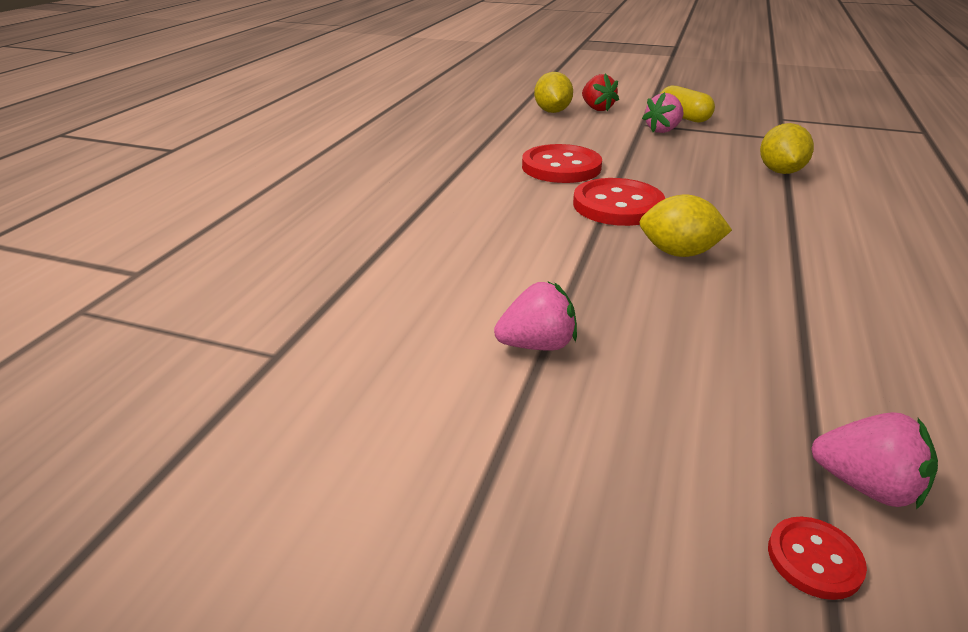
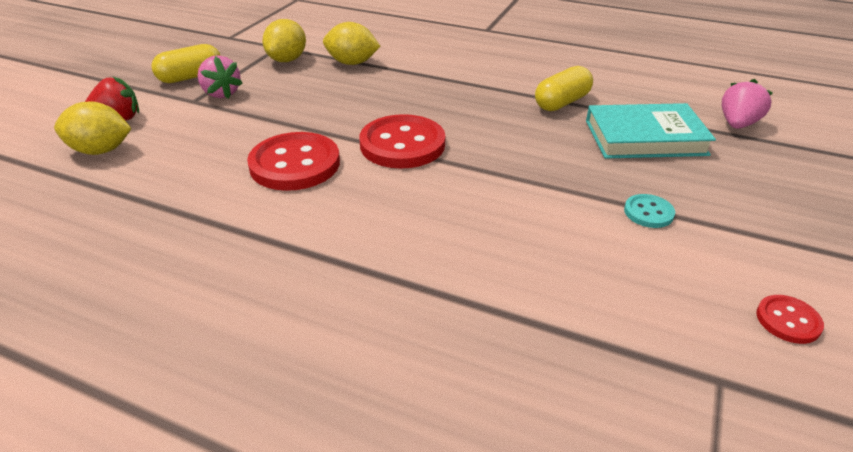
camera: 85 degrees left, 5 degrees up
(537, 345) = (648, 212): pink strawberry -> turquoise button
(678, 253) = (497, 131): yellow lemon -> yellow lemon (287, 60)
(734, 364) = (645, 137): none -> turquoise book
(794, 300) = (562, 103): none -> yellow capsule
(814, 559) = (797, 149): red button -> red button (788, 320)

